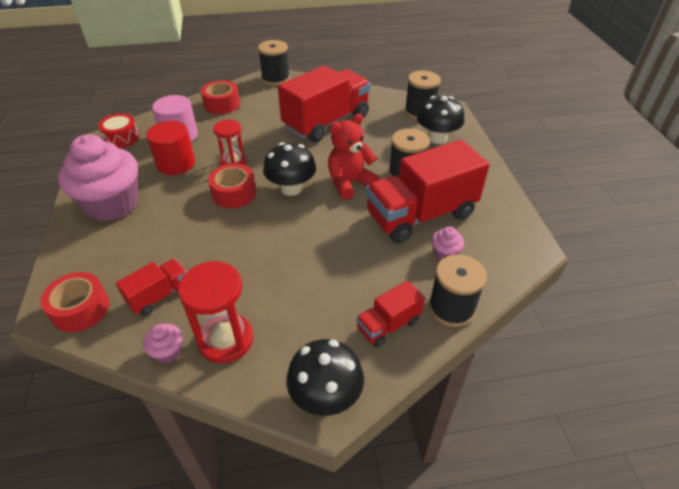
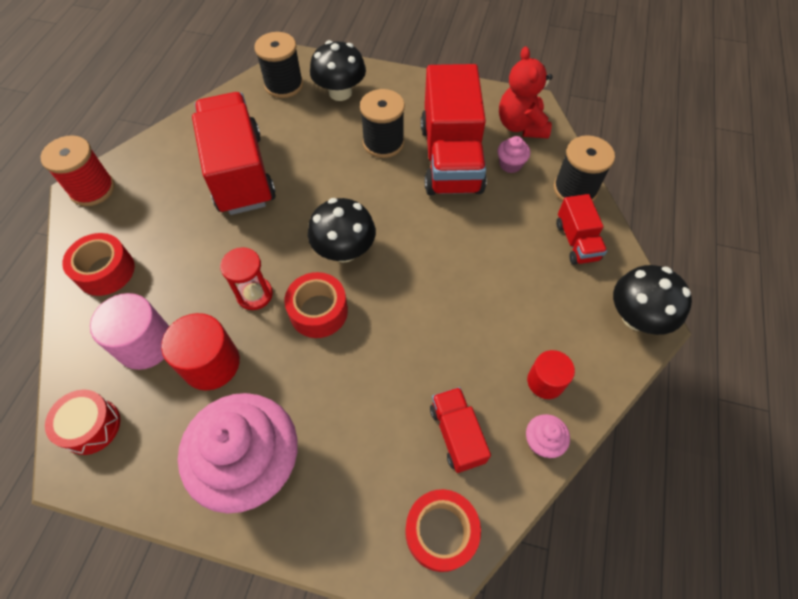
camera: 65 degrees left, 15 degrees up
(226, 340) = (545, 381): red hourglass -> red cylinder
(275, 78) = (92, 189): black spool -> red spool
(349, 183) = (368, 194): red teddy bear -> red teddy bear (521, 126)

